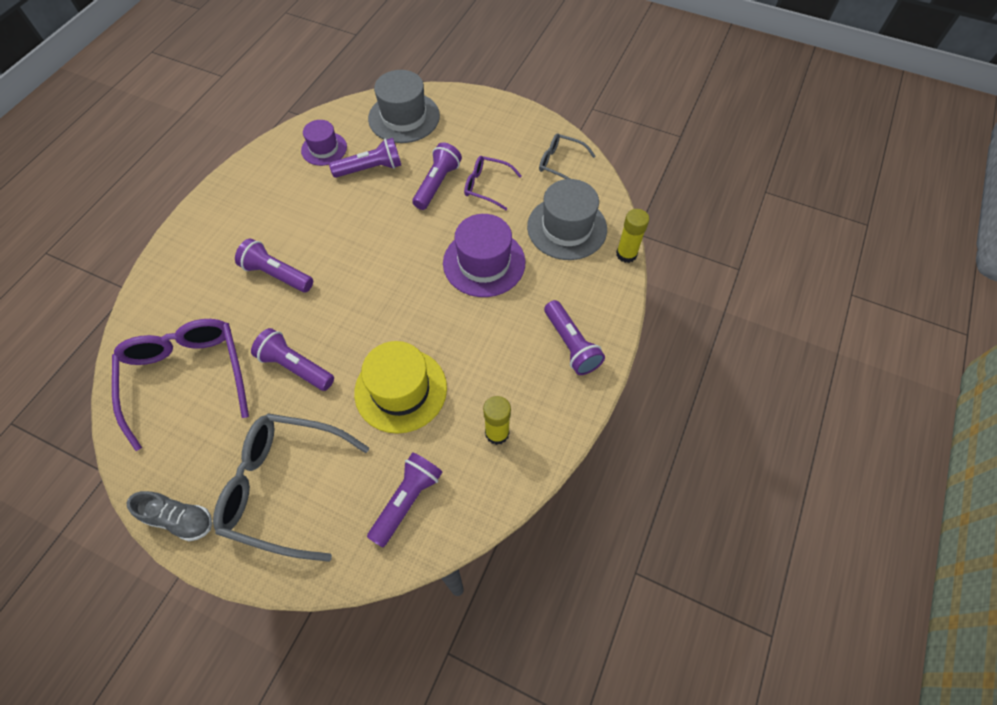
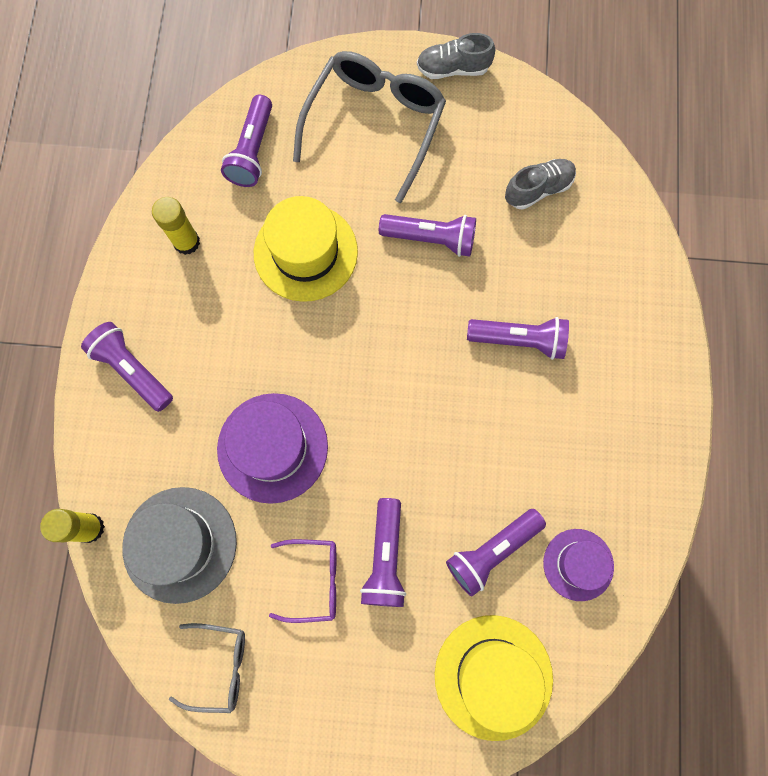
camera: 160 degrees right, 15 degrees up
(187, 377) = (538, 189): purple glasses -> grey shoe
(284, 487) = (374, 124): grey glasses -> grey glasses turned 60 degrees counterclockwise
(404, 117) = (493, 676): grey hat -> yellow hat

